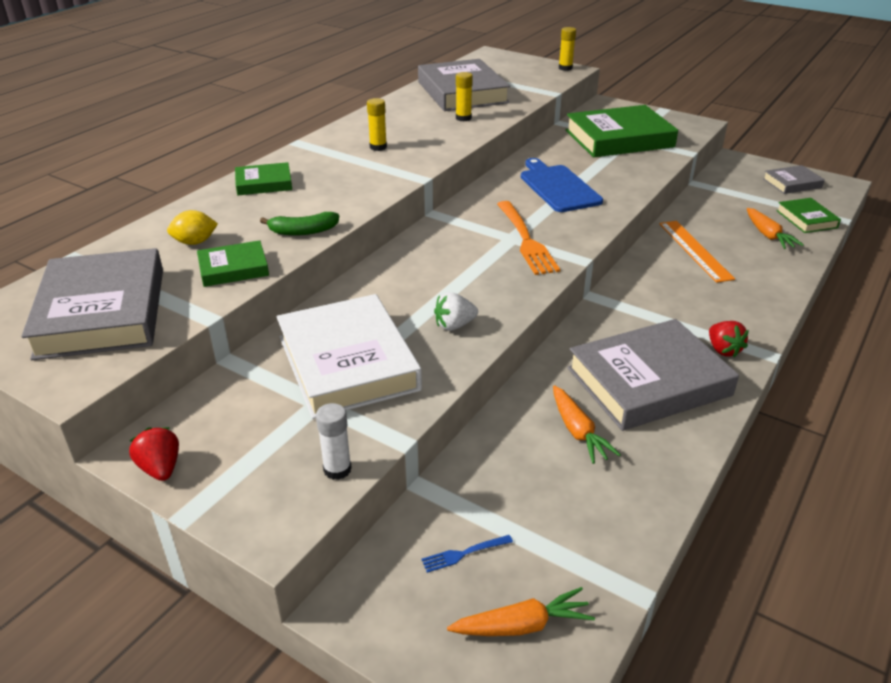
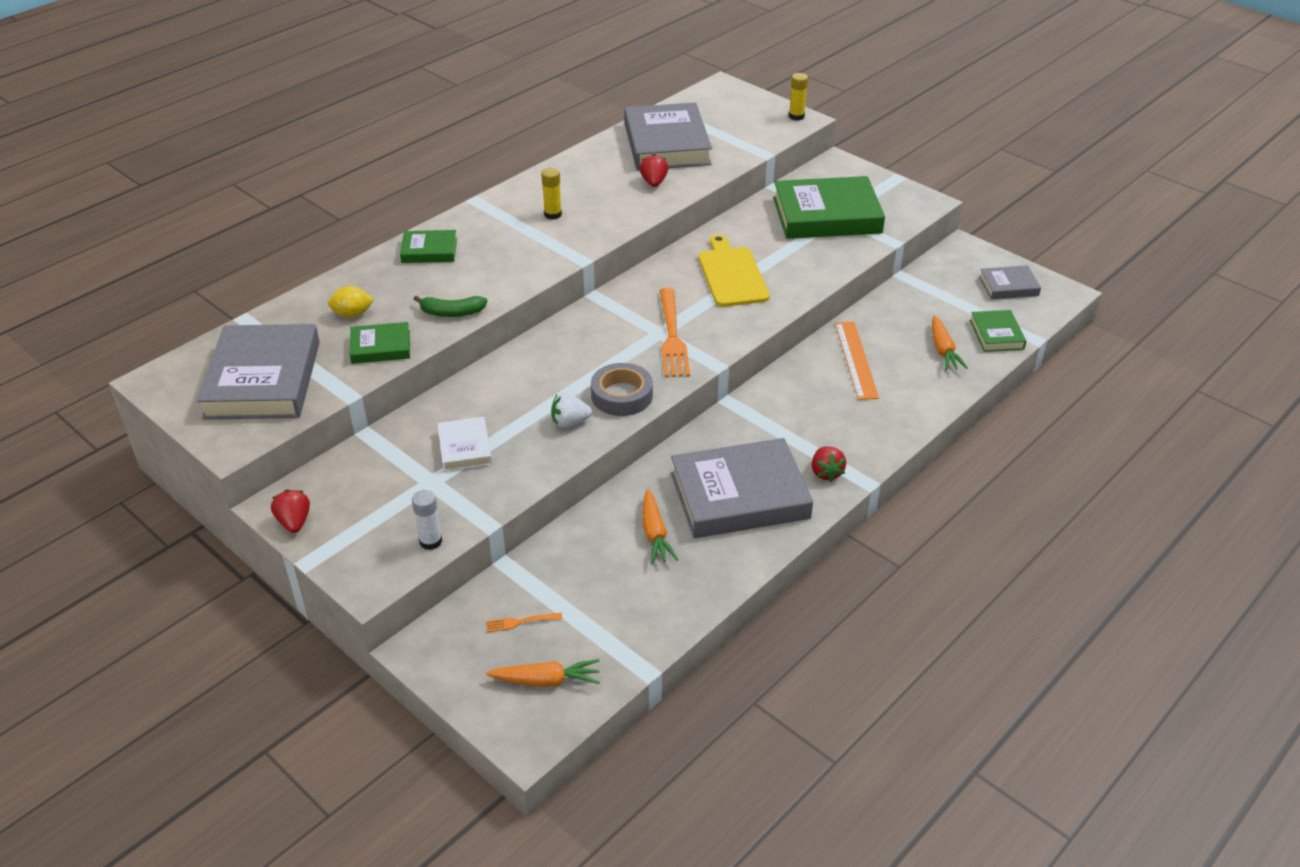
camera: 10 degrees right, 5 degrees up
(347, 363) = (464, 448): white book -> white book, size x0.50
(463, 118) = (654, 182): yellow glue stick -> red strawberry
(464, 553) = (521, 622): blue fork -> orange fork
(499, 295) = (622, 395): none -> grey tape
(558, 187) = (732, 274): blue cutting board -> yellow cutting board

